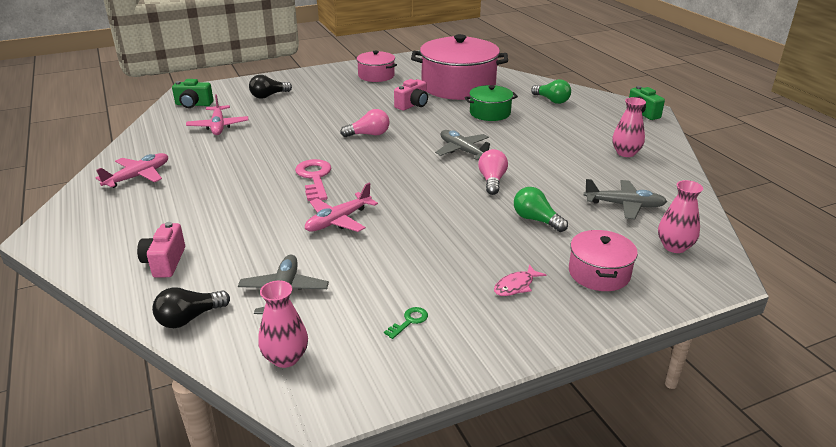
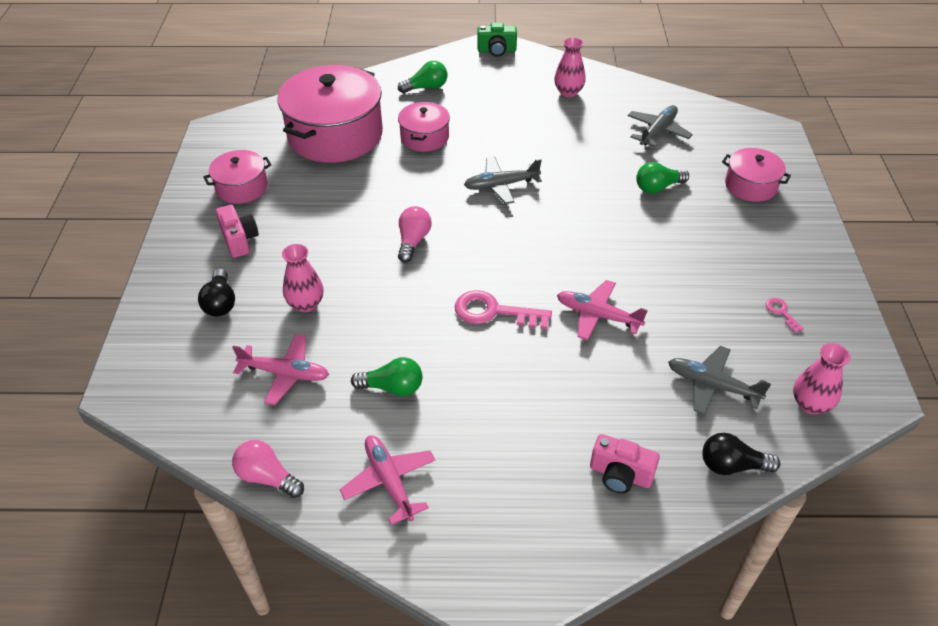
camera: 65 degrees left, 15 degrees up
(190, 318) = (732, 465): black light bulb -> black light bulb turned 105 degrees clockwise
(193, 104) = (183, 390): green camera -> none
(220, 159) = (392, 387): none -> green light bulb
(338, 220) = (597, 315): pink plane -> pink plane turned 135 degrees clockwise
(409, 321) = (781, 312): green key -> pink key
(412, 105) = (359, 185): pink camera -> pink camera (239, 240)
(490, 113) = (424, 137): green pot -> pink pot
(492, 181) = (574, 188): pink light bulb -> pink light bulb (267, 477)
(516, 286) = (752, 235): pink fish -> none
(674, 247) = (729, 134): pink vase -> pink vase (306, 304)

